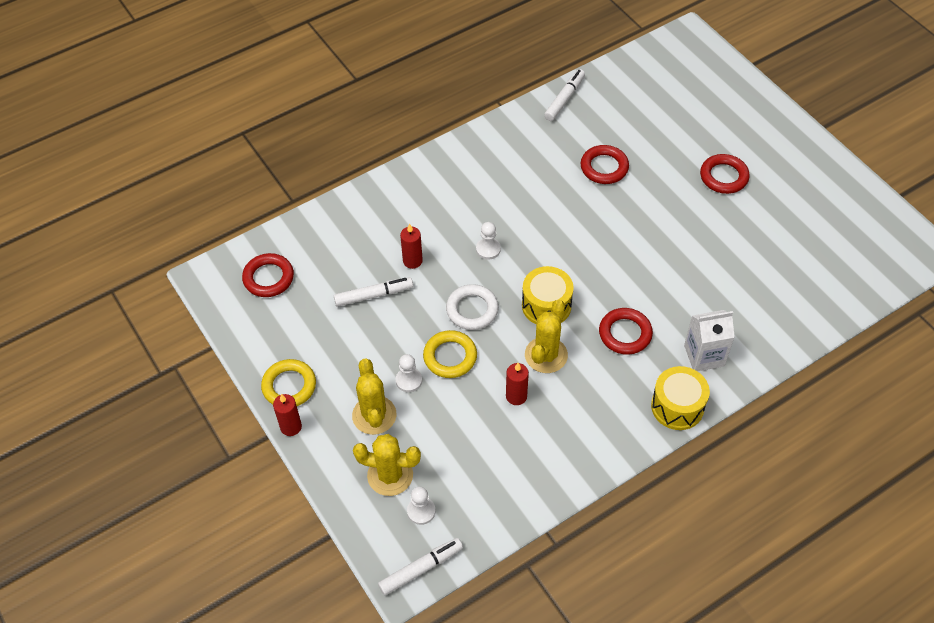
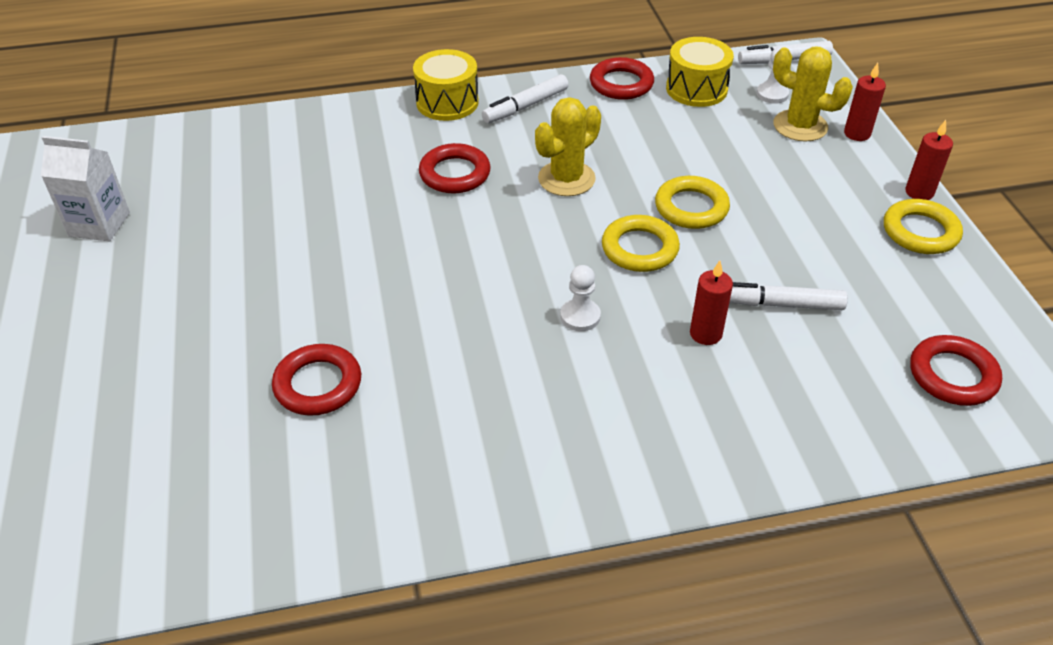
camera: 160 degrees left, 10 degrees down
(374, 415) = (808, 177): yellow cactus -> none
(409, 380) = (754, 198): white pawn -> none
(472, 310) = (639, 248): white ring -> yellow ring
(516, 396) = (624, 152): red candle -> red candle (857, 134)
(546, 305) = (535, 227): yellow drum -> yellow drum (696, 89)
(564, 99) = (285, 546): white marker -> white marker (525, 106)
(704, 355) = (380, 132): white carton -> white carton (99, 224)
(723, 177) = (152, 312): red ring -> red ring (621, 84)

